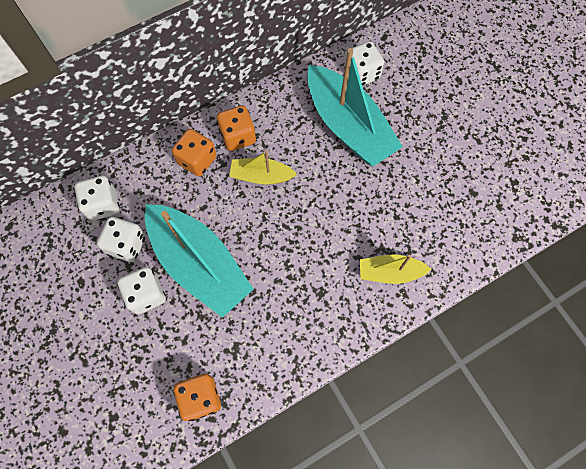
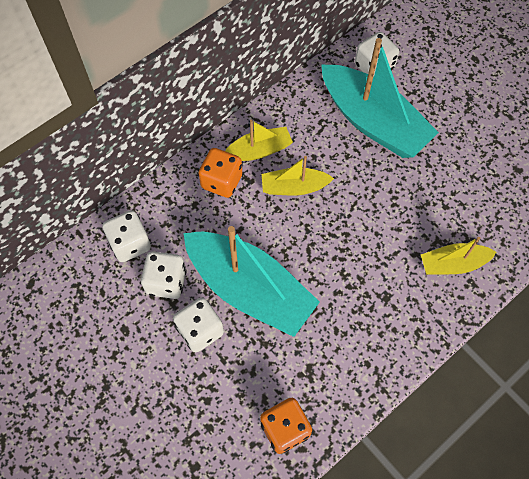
camera: 10 degrees left, 5 degrees down
(238, 136) = (259, 150): orange dice -> yellow boat

